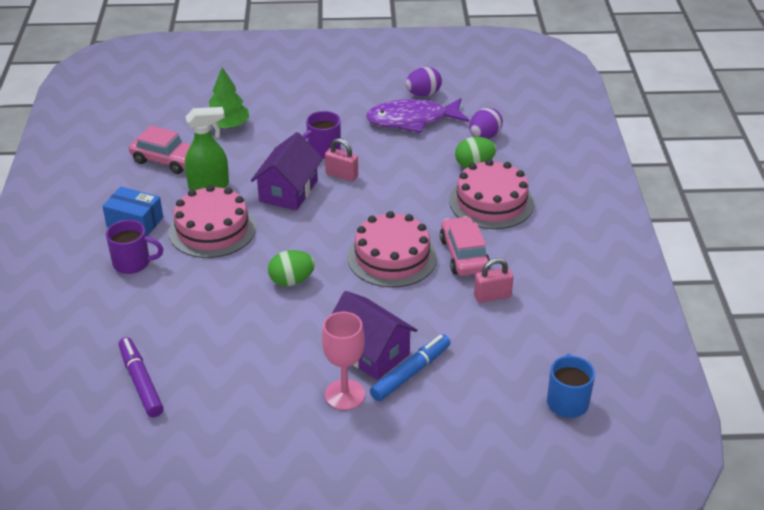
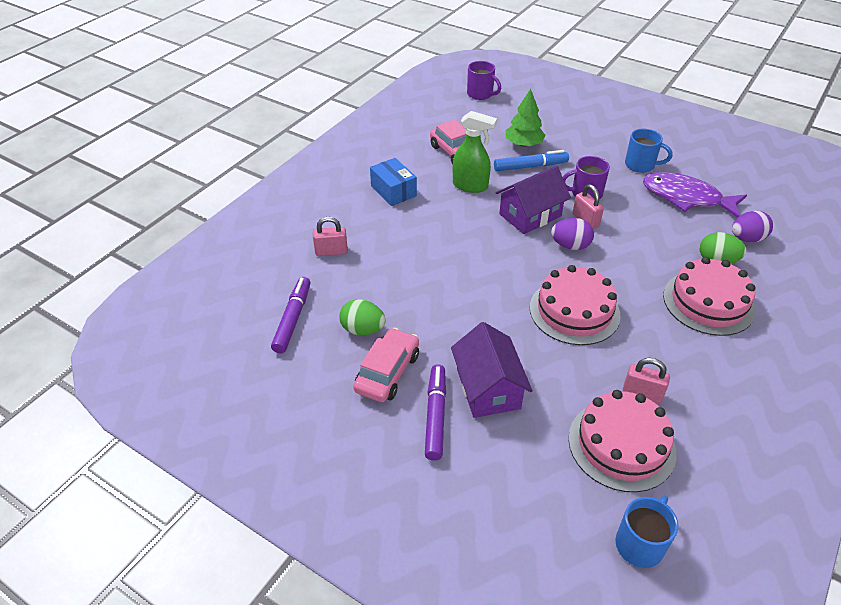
camera: 35 degrees right, 5 degrees up
(123, 305) = (331, 251): none -> pink padlock
(133, 263) = (366, 222): purple mug -> purple mug (480, 94)
(212, 229) = (445, 221): pink cake -> pink cake (621, 444)
(291, 281) = (472, 292): green egg -> green egg (363, 330)
(344, 395) = (435, 416): pink goblet -> purple marker
(352, 105) = (640, 165): none -> blue mug
(410, 373) = (508, 427): blue marker -> blue marker (530, 166)
(423, 94) = (714, 179): purple egg -> purple egg (570, 246)
(464, 255) = (643, 340): pink car -> pink car (387, 372)

